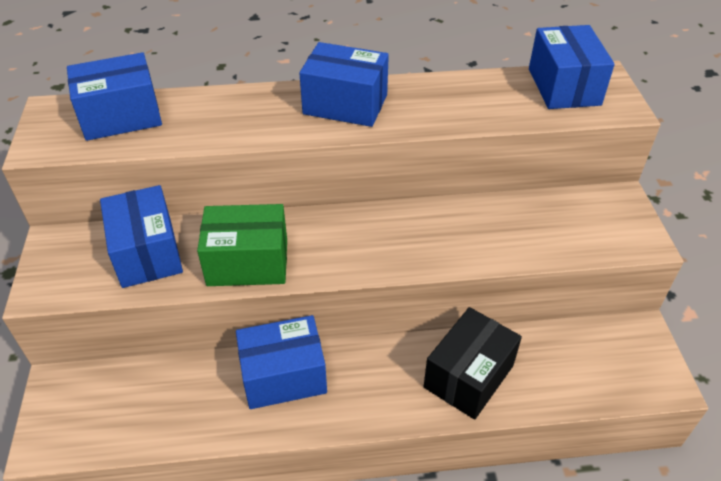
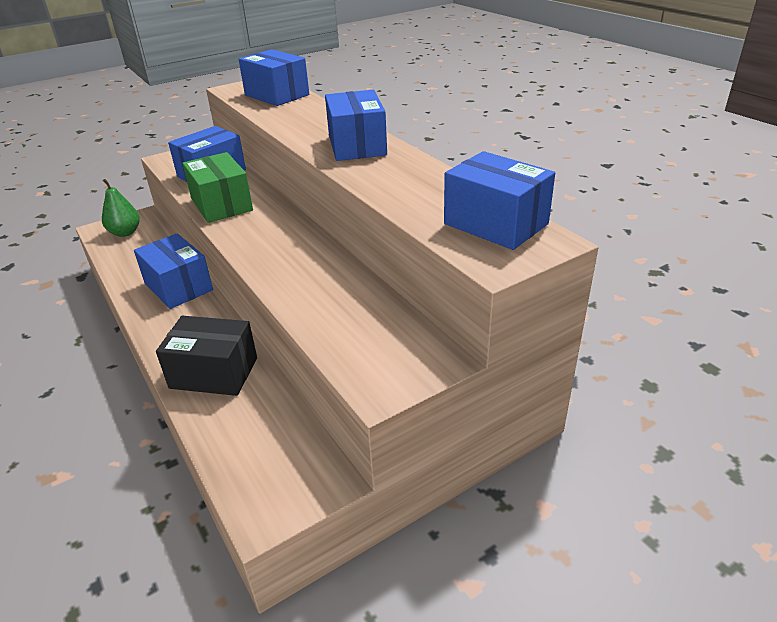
camera: 65 degrees right, 10 degrees down
(88, 412) = (125, 233): none -> green pear
(564, 87) = (495, 224): blue box -> blue box turned 75 degrees clockwise

